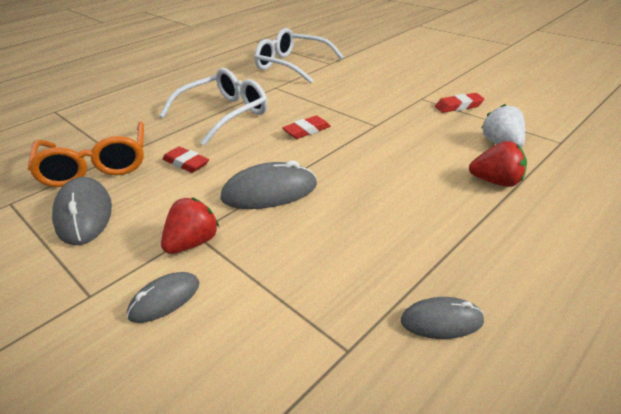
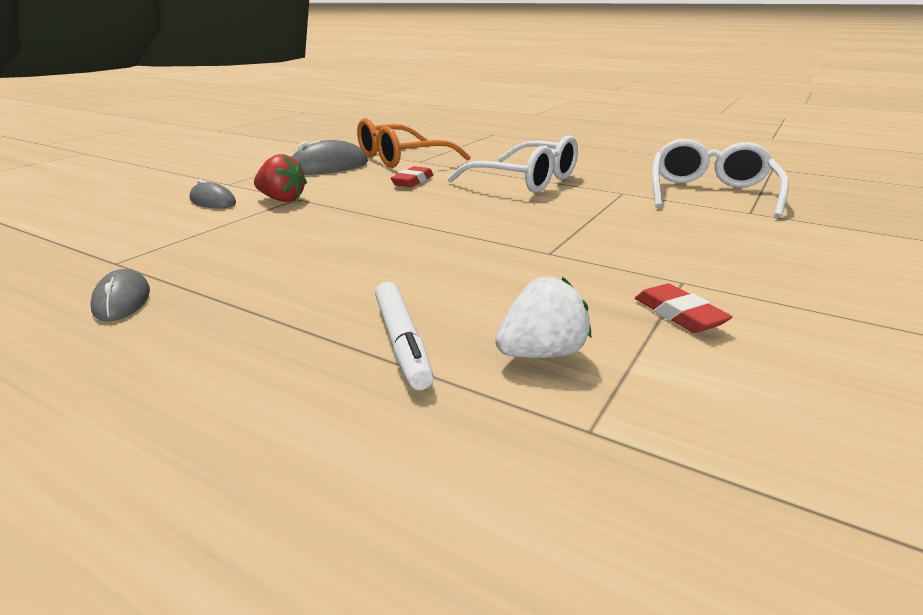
camera: 75 degrees right, 10 degrees down
(269, 192) = (363, 215): grey mouse -> none
(307, 131) = (508, 217): red eraser -> none
(496, 182) = (402, 342): red strawberry -> white marker

